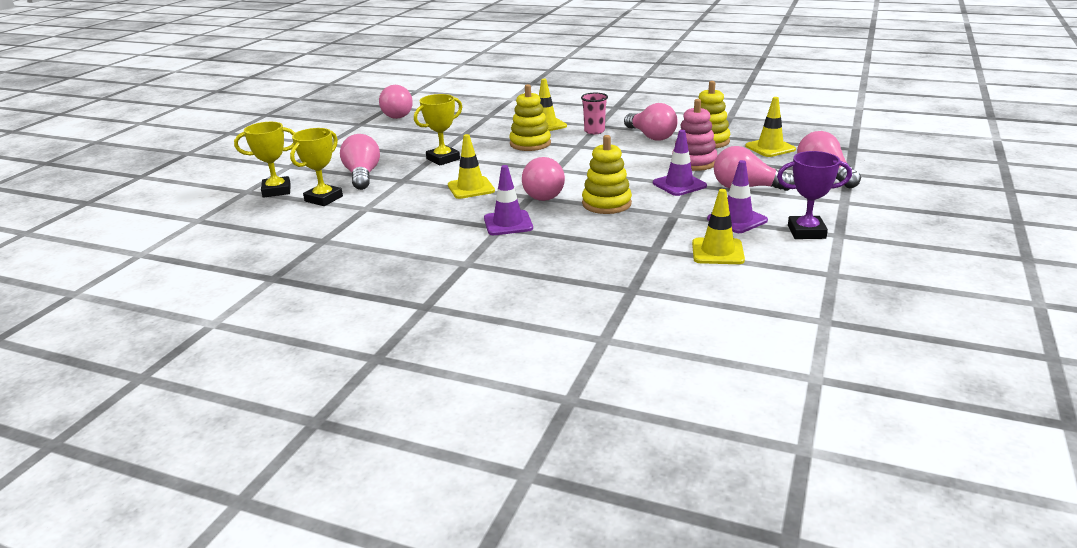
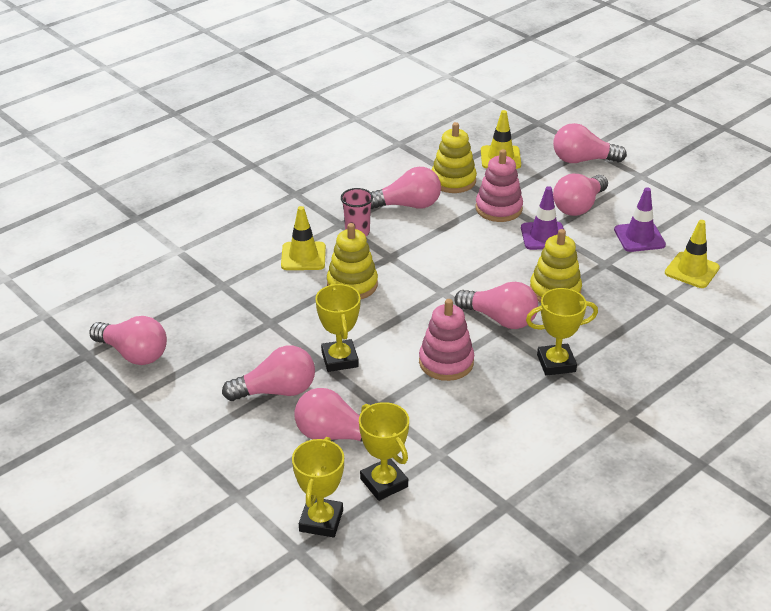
camera: 65 degrees left, 10 degrees up
(394, 152) = (276, 391): none -> pink light bulb
(471, 188) = (446, 362): yellow traffic cone -> pink stacking toy
(508, 223) = (556, 363): purple traffic cone -> yellow trophy
(806, 232) = (684, 216): purple trophy -> none

